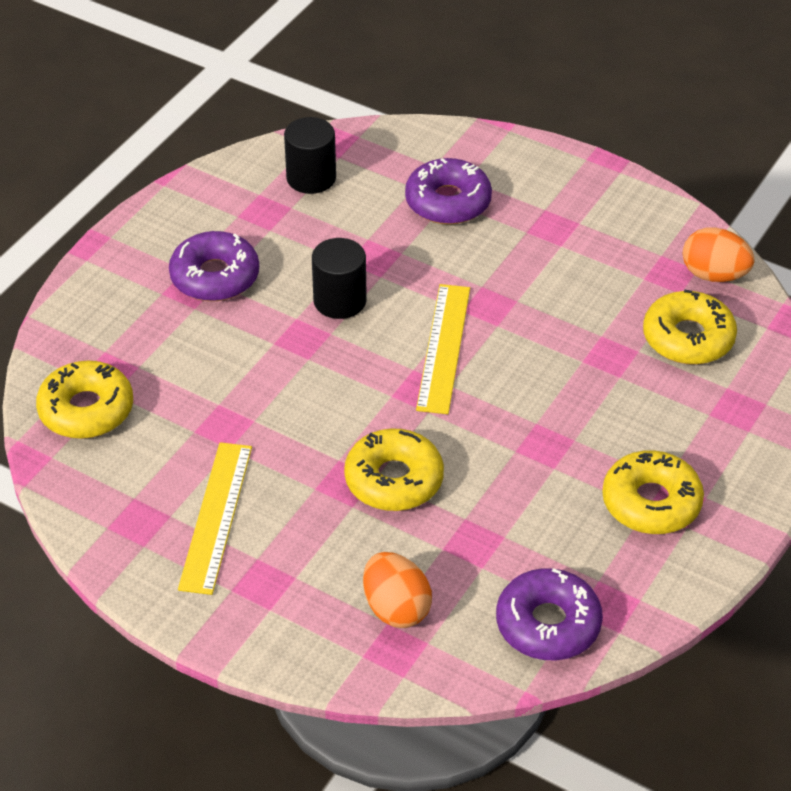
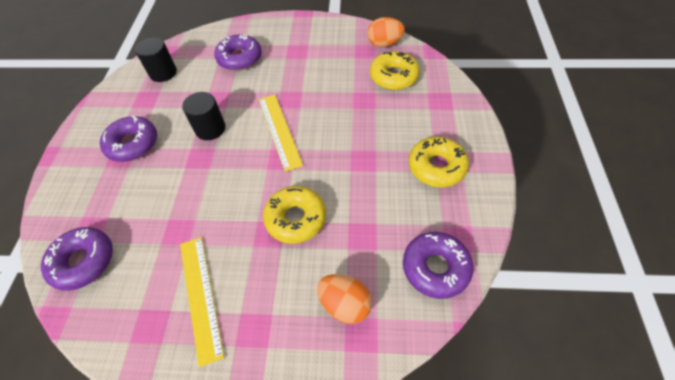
camera: 25 degrees left, 10 degrees up
(86, 410) = (83, 261): yellow donut -> purple donut

